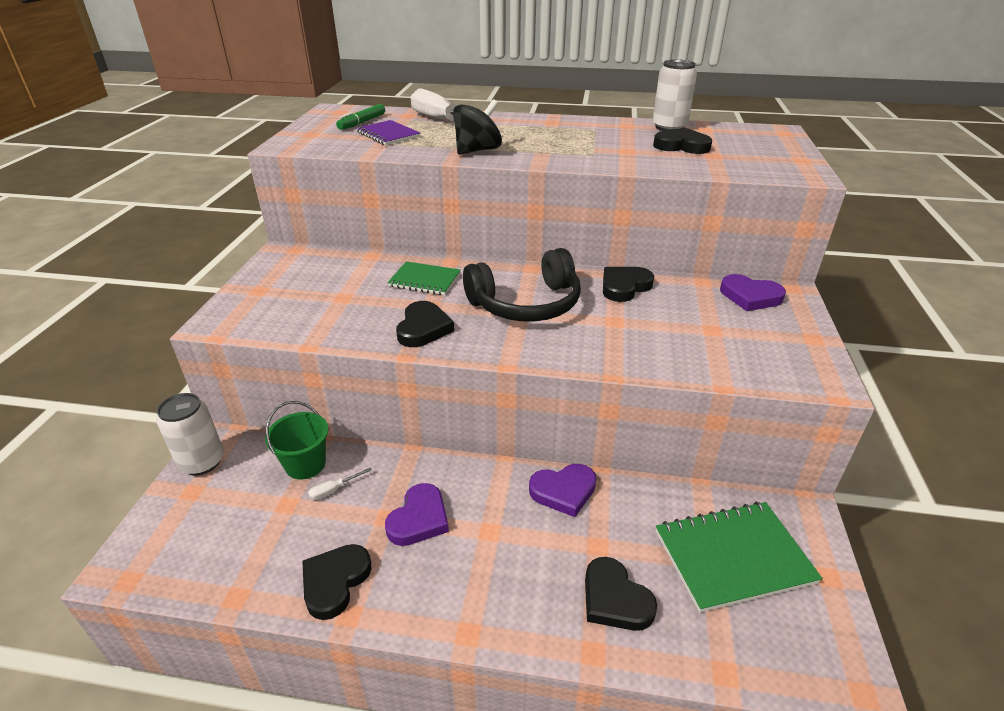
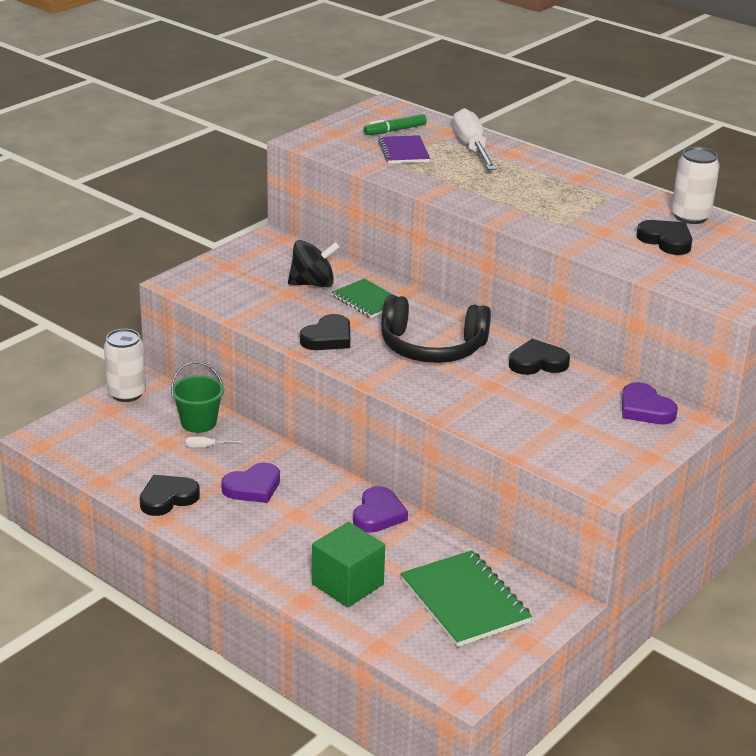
camera: 30 degrees right, 5 degrees down
(477, 150) = (463, 191): black spinning top -> black spinning top (313, 284)
(563, 491) = (378, 514): purple heart -> purple heart turned 90 degrees counterclockwise
(615, 599) = (347, 584): black heart -> green cube
(733, 557) = (464, 601): green notebook -> green notebook turned 45 degrees clockwise

